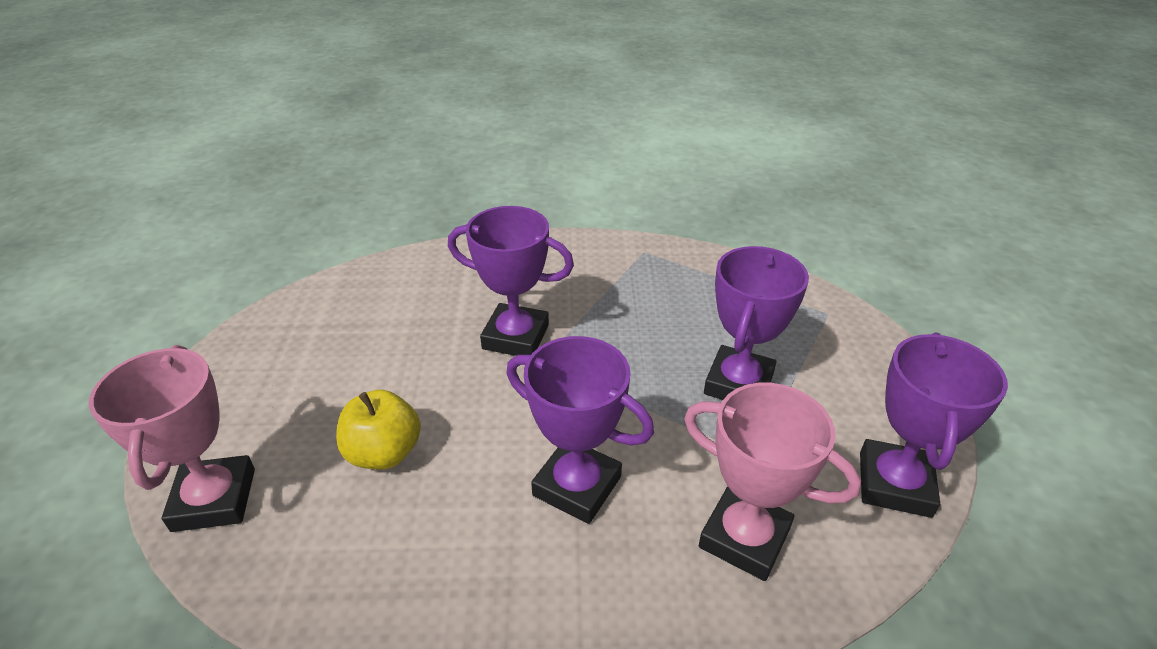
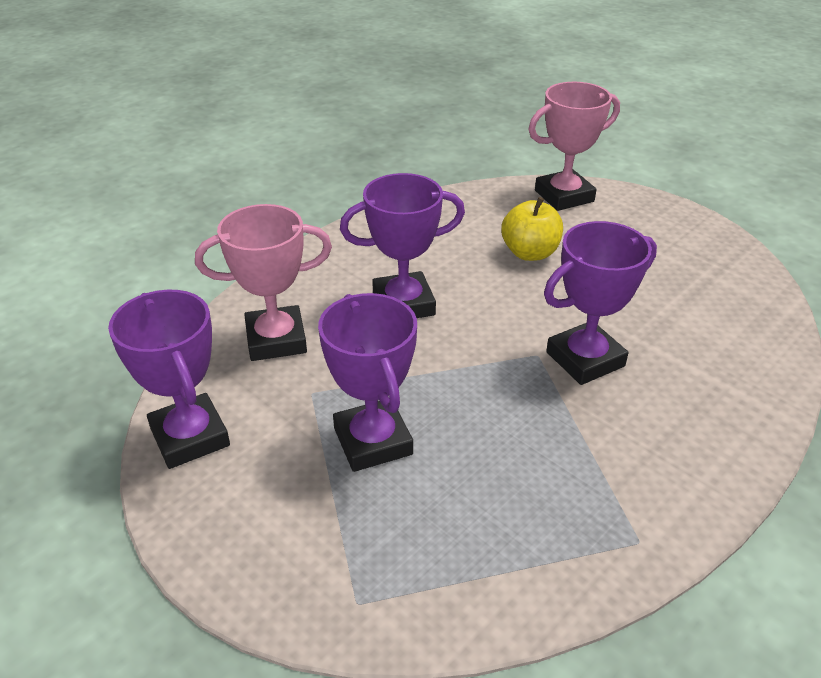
camera: 135 degrees right, 0 degrees up
(214, 499) = (564, 196): pink trophy -> pink trophy turned 60 degrees counterclockwise

